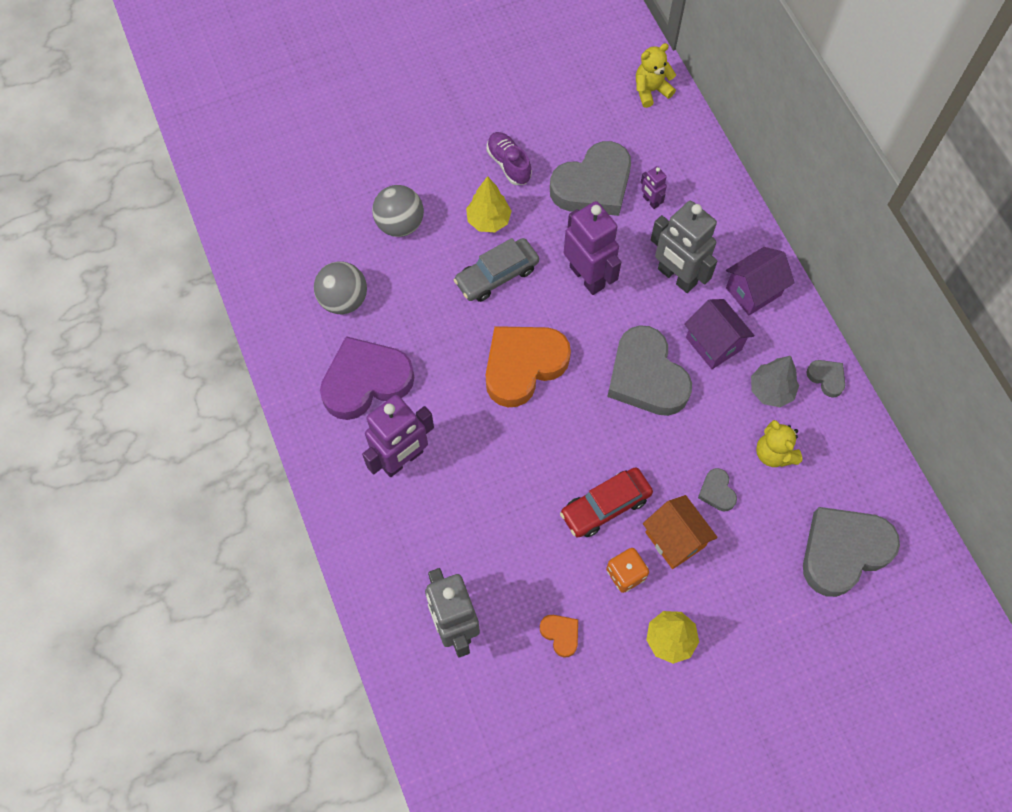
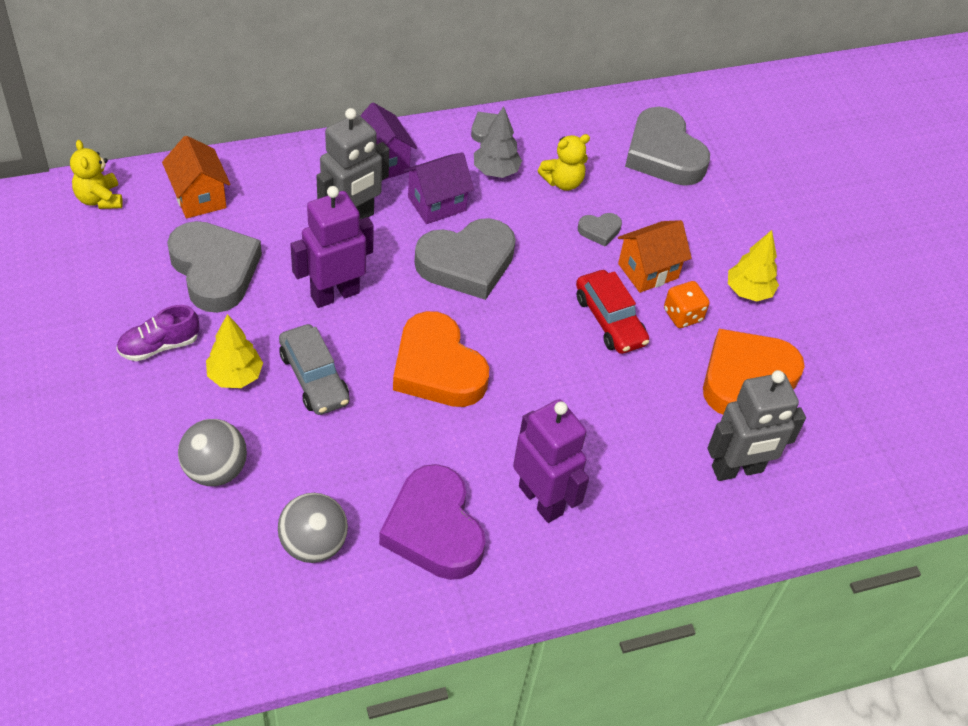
camera: 90 degrees left, 15 degrees down
(560, 634) = (745, 377): orange heart -> orange heart, size x2.27
(650, 201) = (250, 224): purple robot -> none
(671, 158) = (199, 197): none -> orange house

